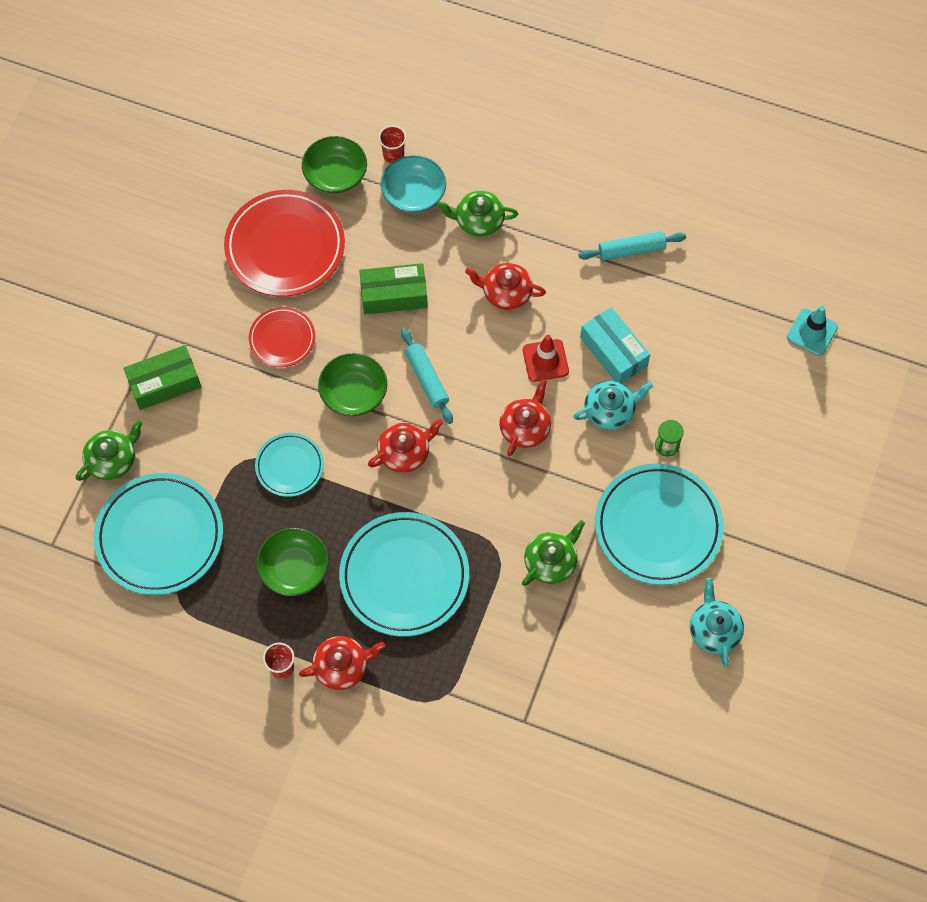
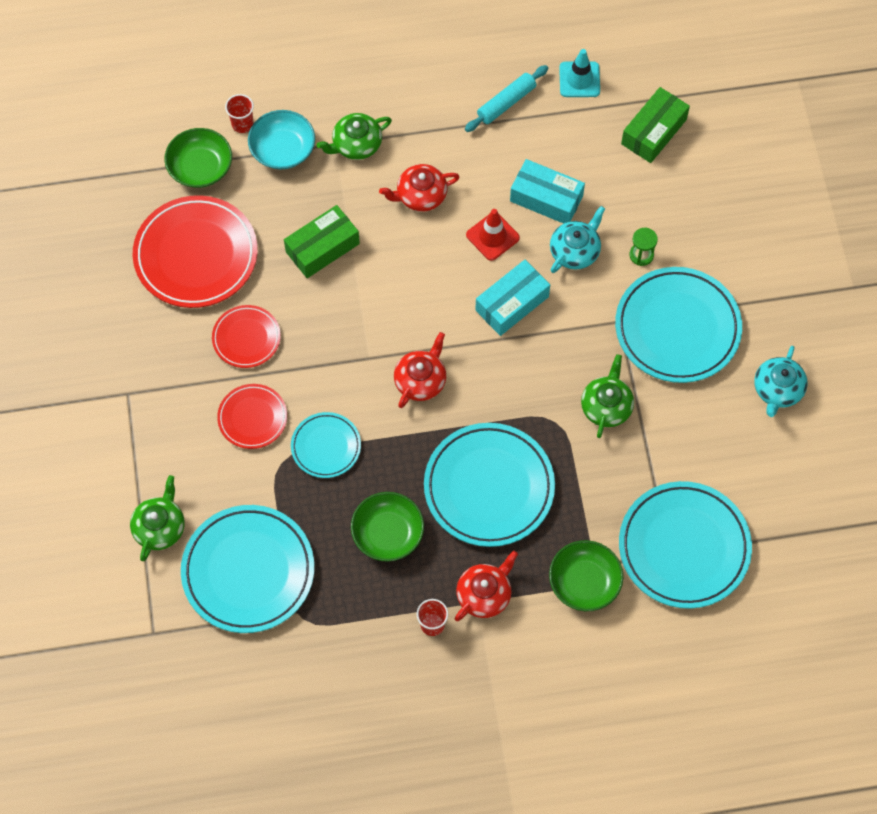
camera: 30 degrees left, 0 degrees up
(164, 383) = (163, 433): green box -> green box (653, 132)
(245, 409) = (252, 418): none -> red plate
(353, 392) = (342, 352): green bowl -> green bowl (584, 582)
(427, 379) = (399, 306): turquoise rolling pin -> none
(525, 427) = (512, 303): red teapot -> turquoise box
(540, 723) = (684, 547): none -> turquoise plate
(714, 630) = (777, 389): turquoise teapot -> turquoise teapot turned 120 degrees counterclockwise
(812, 332) = (702, 96): turquoise traffic cone -> turquoise traffic cone (579, 79)

